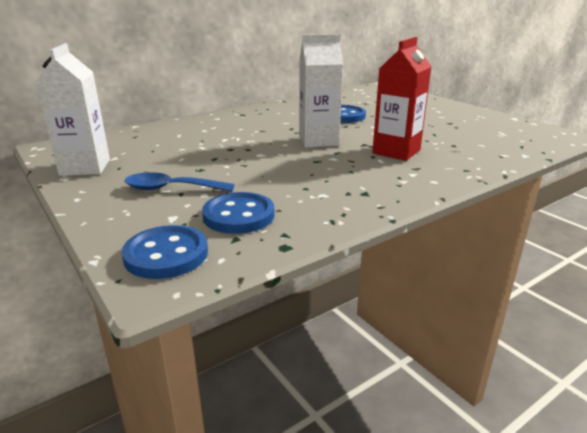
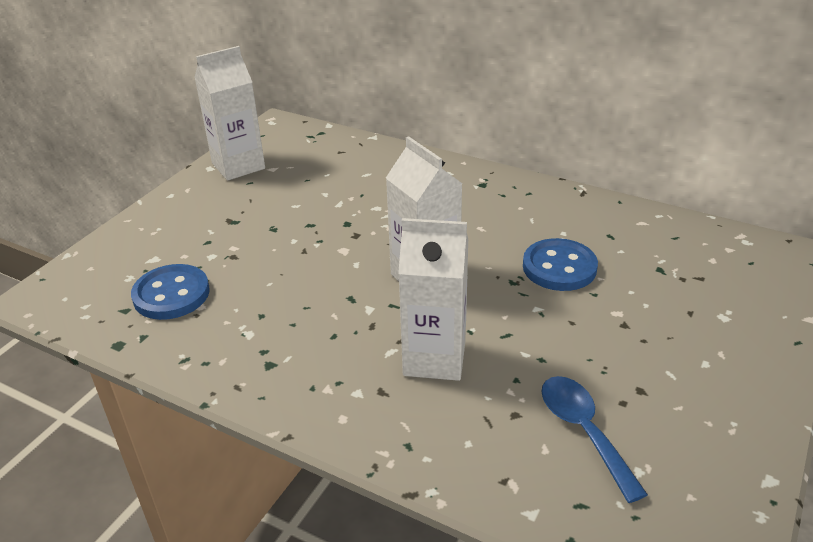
camera: 65 degrees right, 10 degrees up
(166, 254) = (84, 284): blue button -> none
(171, 188) = (214, 232): blue spoon -> blue spoon (584, 431)
(396, 152) = (434, 358): red carton -> white carton

